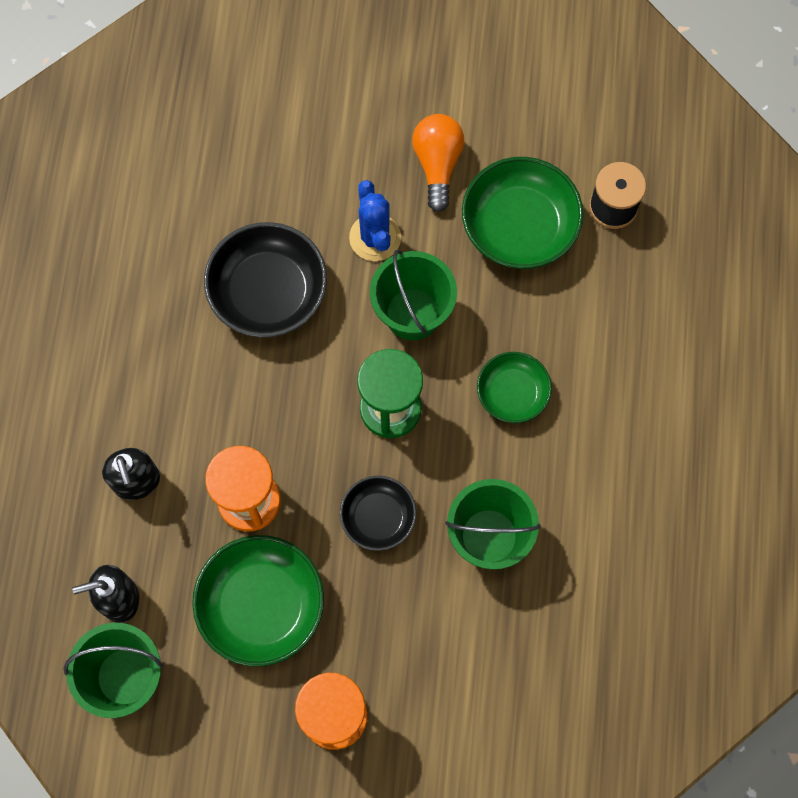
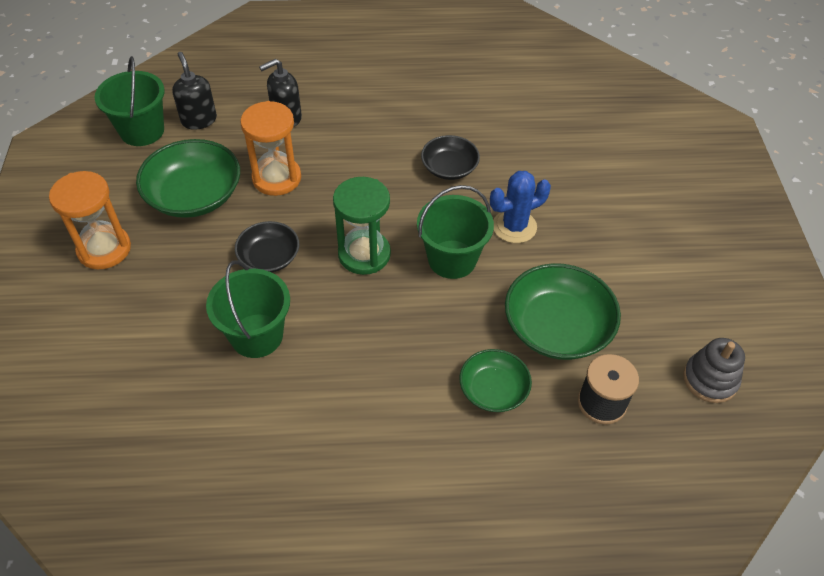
camera: 80 degrees right, 20 degrees down
(268, 291) = (449, 168): black bowl -> black bowl, size x0.60
(437, 164) = (596, 261): orange light bulb -> none
(512, 393) = (393, 339): green bowl -> green bowl (493, 390)
(599, 102) = (710, 379): none -> grey stacking toy

